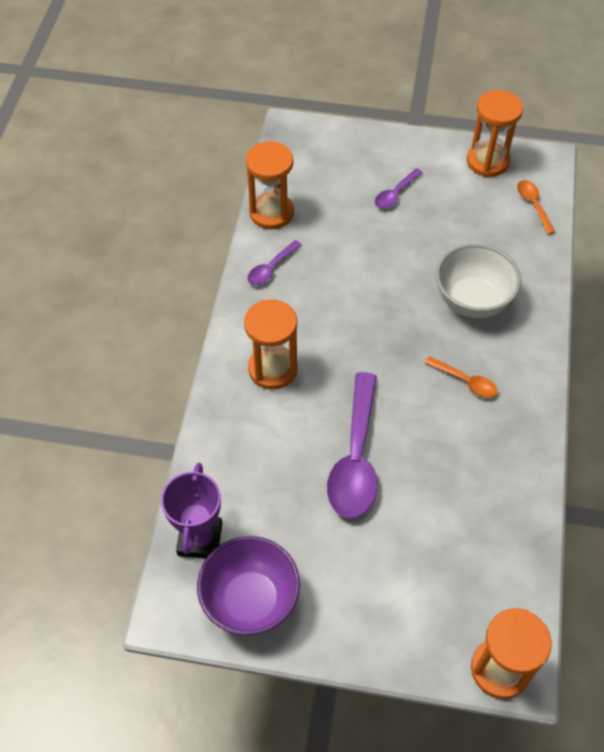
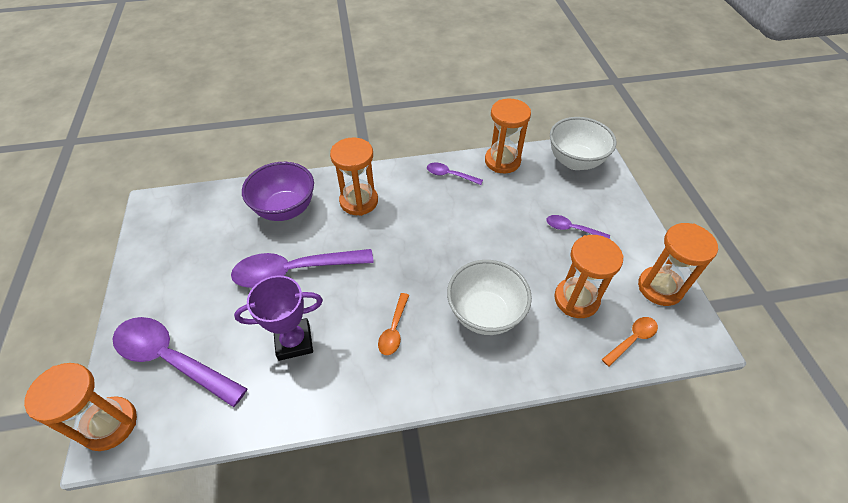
camera: 70 degrees right, 5 degrees down
(200, 539) = (209, 203): purple trophy -> purple trophy (294, 342)
(250, 600) = (164, 242): purple bowl -> purple bowl (285, 209)
(302, 151) = (575, 161): none -> white bowl
(436, 600) = (172, 359): none -> purple spoon
(479, 225) = (576, 299): none -> orange hourglass

